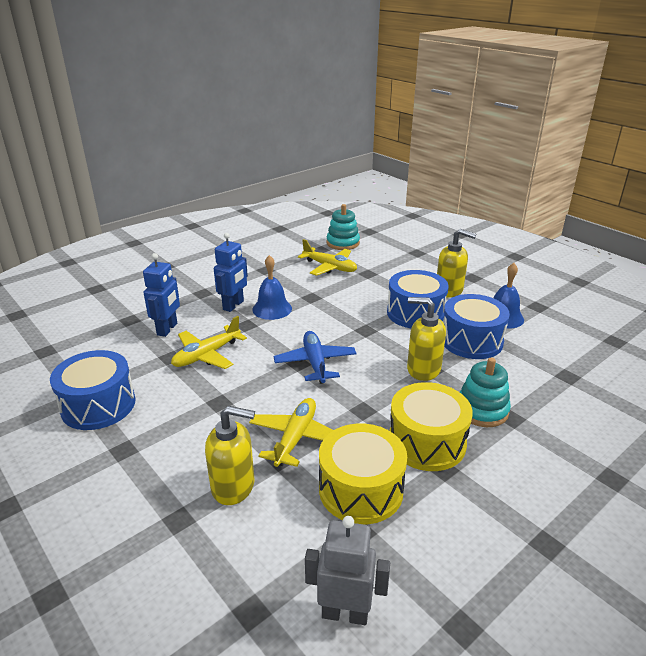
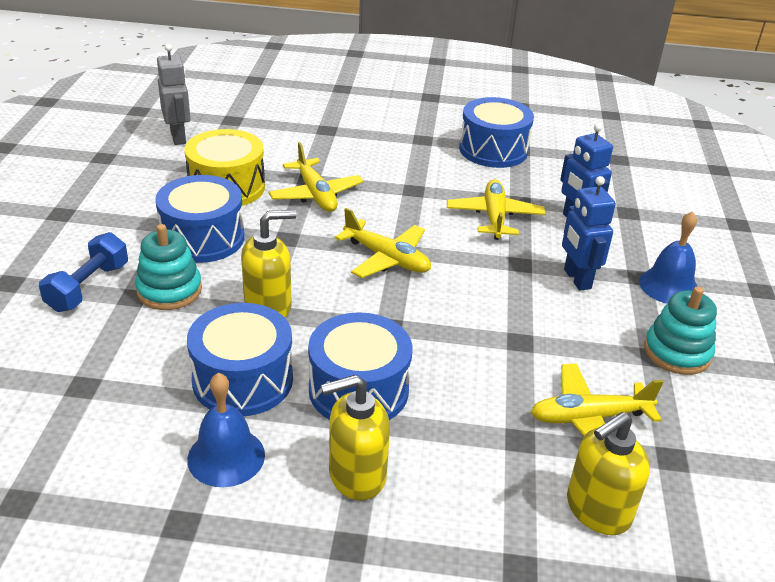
camera: 135 degrees right, 5 degrees up
(233, 486) = (318, 154): yellow soap dispenser -> yellow soap dispenser (597, 510)
(272, 309) = (531, 297): blue bell -> blue bell (669, 286)
(315, 363) = (387, 258): blue plane -> yellow plane
(343, 243) = (671, 504): turquoise stacking toy -> turquoise stacking toy (677, 352)
(345, 613) = (178, 137): grey robot -> grey robot turned 75 degrees counterclockwise
(427, 442) = (203, 238): yellow drum -> blue drum
(543, 441) = (88, 287): none -> blue dumbbell

